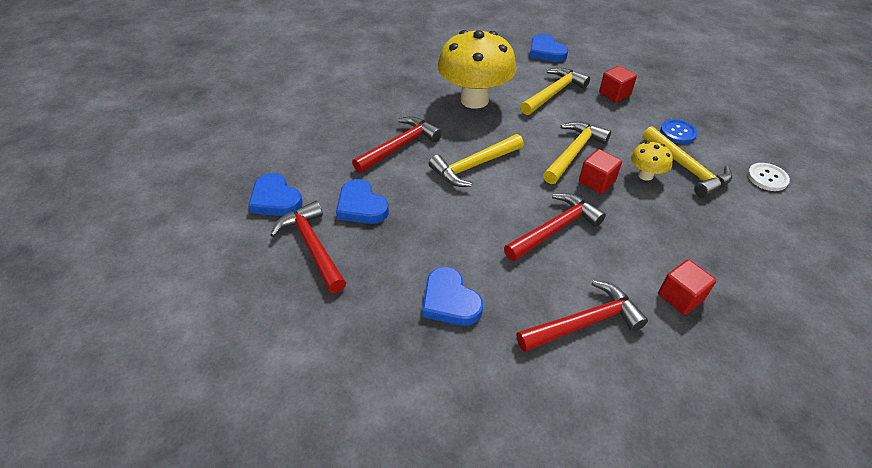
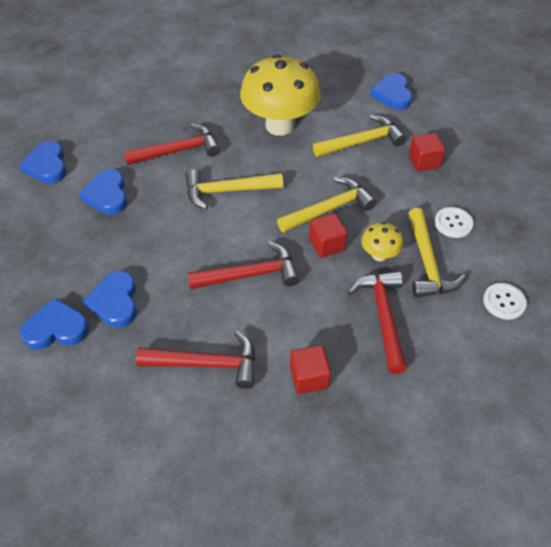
camera: 25 degrees right, 5 degrees up
(312, 246) = (47, 216): red hammer -> red hammer (383, 316)
(410, 351) = (56, 328): none -> blue heart
(678, 132) = (453, 223): blue button -> white button

